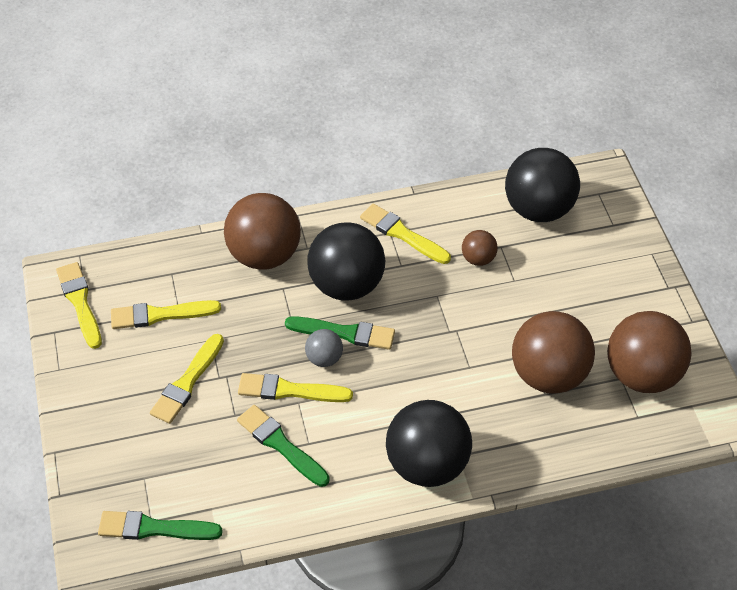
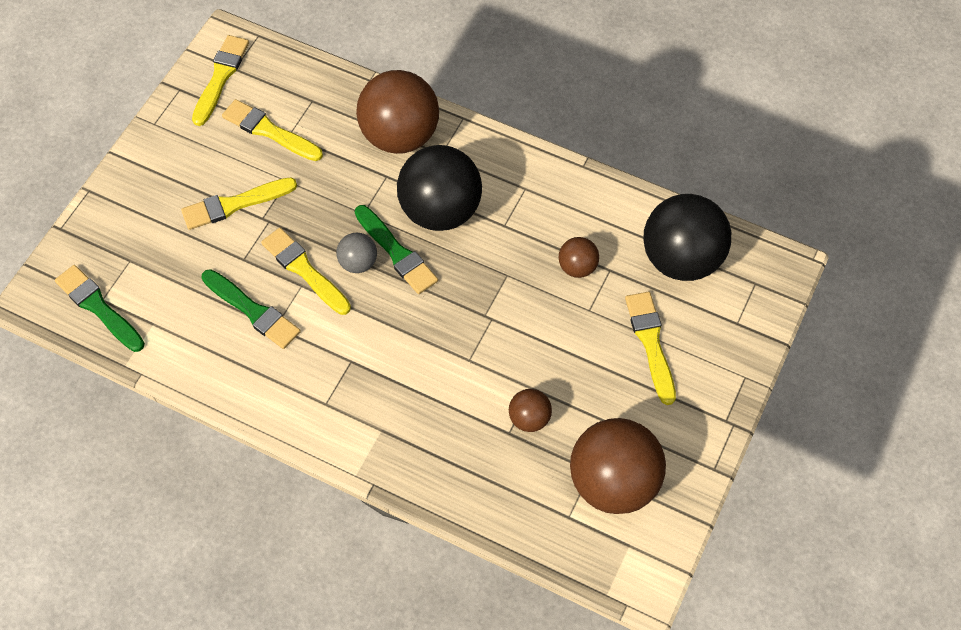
camera: 40 degrees right, 10 degrees up
(280, 444) = (253, 311): green brush -> green brush turned 135 degrees clockwise
(402, 234) = (534, 197): yellow brush -> yellow brush (650, 343)
(427, 465) = (348, 418): black ball -> none
(548, 375) = (529, 418): brown ball -> brown ball, size x0.47

